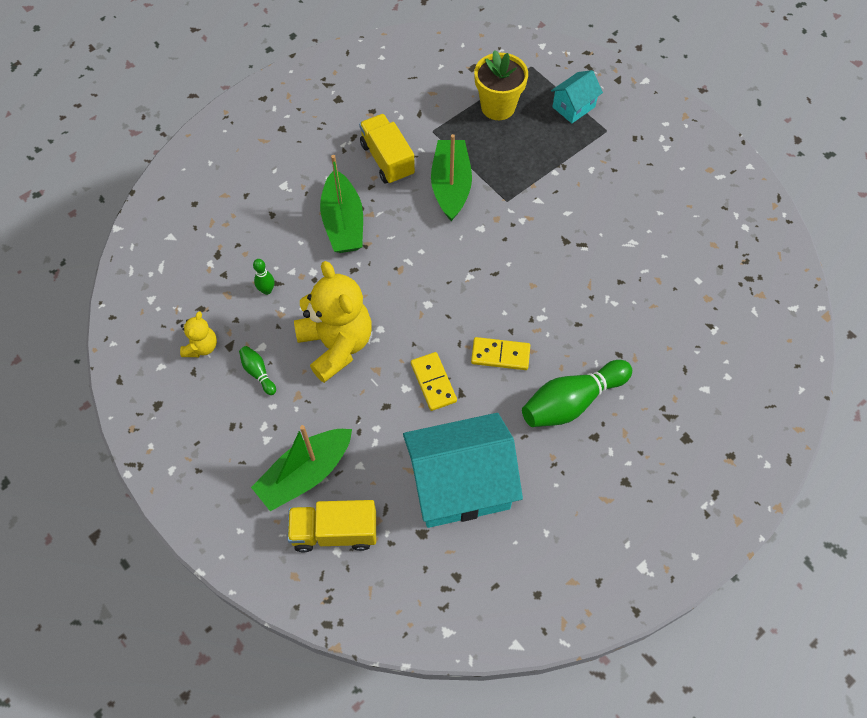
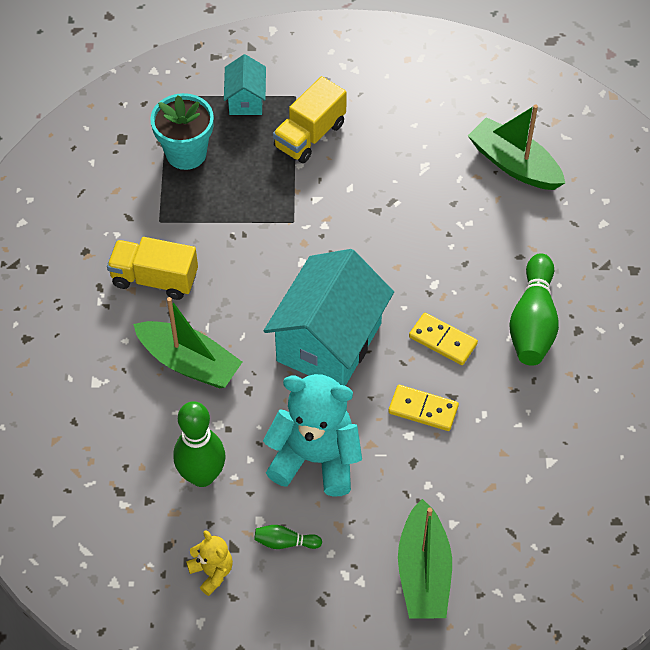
camera: 50 degrees left, 5 degrees down
(267, 290) = (202, 476): green bowling pin -> green bowling pin, size x2.15
(334, 532) = (499, 586): yellow truck -> yellow truck (310, 135)
(336, 345) = (315, 458): yellow teddy bear -> turquoise teddy bear
(451, 186) = (235, 251): green boat -> green boat (514, 164)
(460, 485) = (537, 459): turquoise house -> turquoise house (329, 342)
(498, 107) = (186, 153): yellow flower pot -> turquoise flower pot
(500, 355) = (442, 340): yellow domino -> yellow domino turned 75 degrees clockwise

